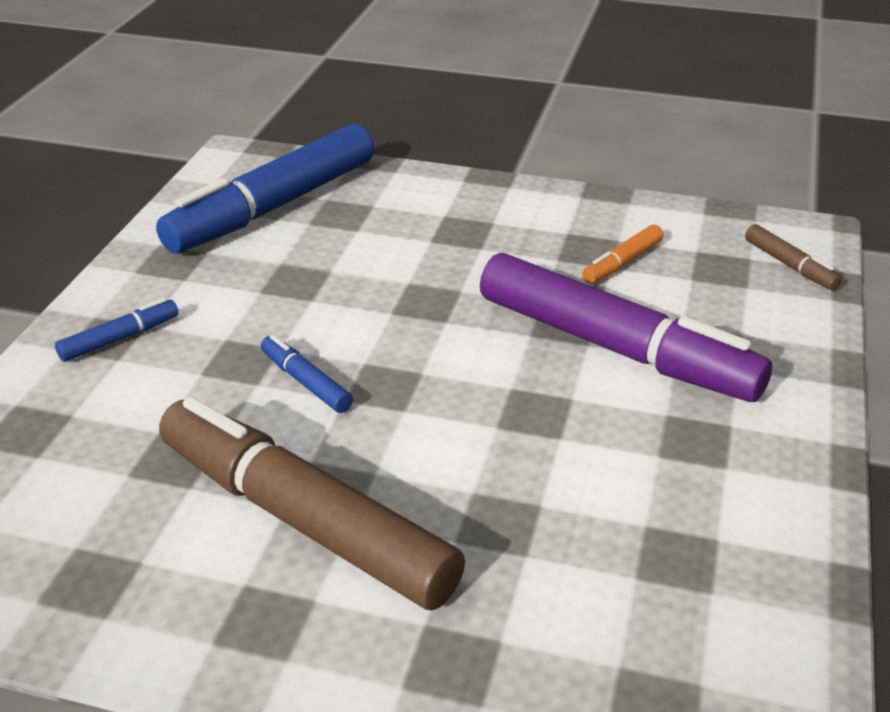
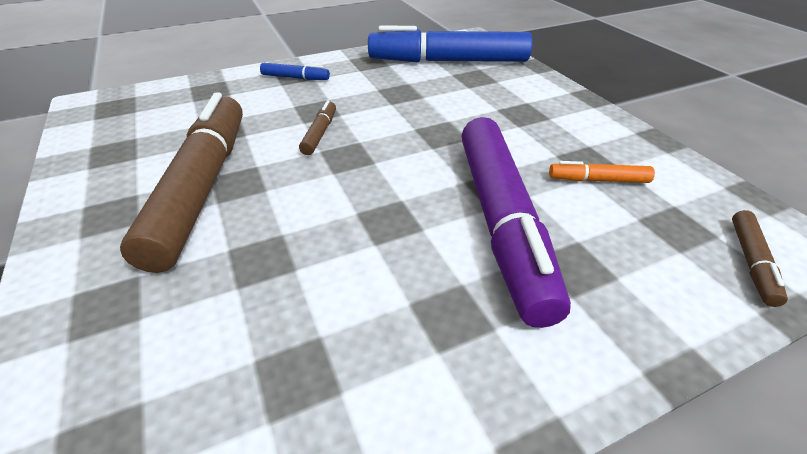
camera: 50 degrees right, 5 degrees up
(306, 382) = (320, 133): blue marker -> brown marker

